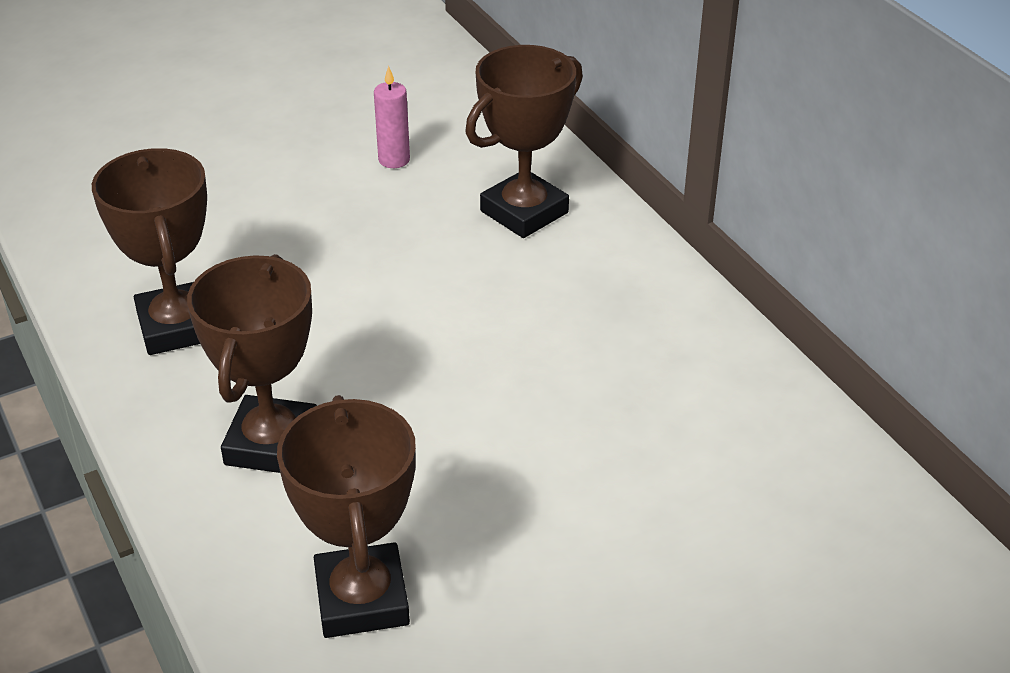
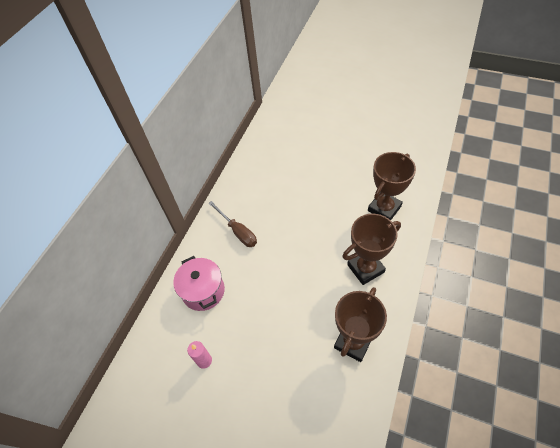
camera: 125 degrees left, 15 degrees up
(524, 212) = (203, 291): brown trophy -> pink pot
(610, 317) = (237, 231): none -> brown screwdriver

